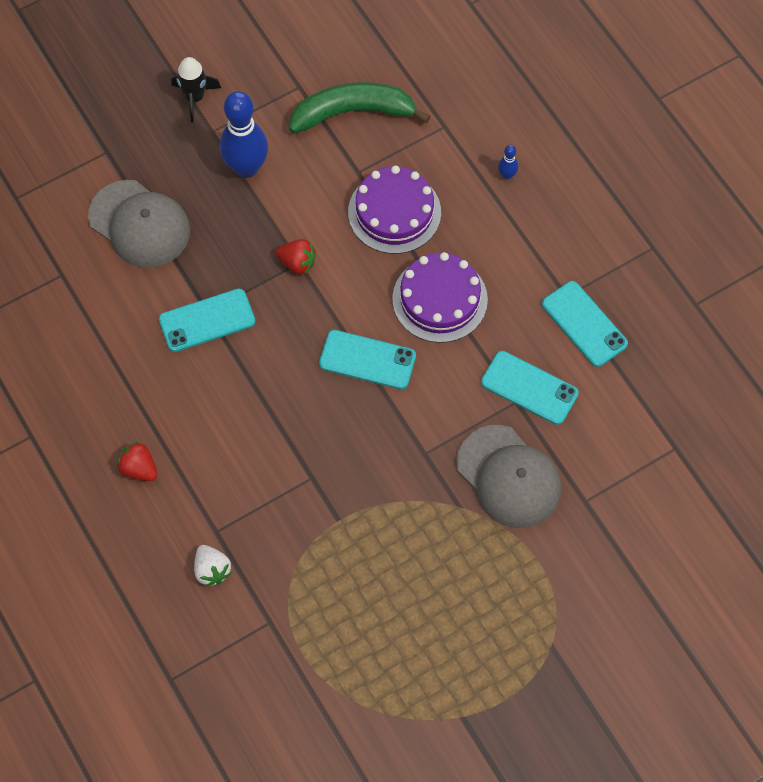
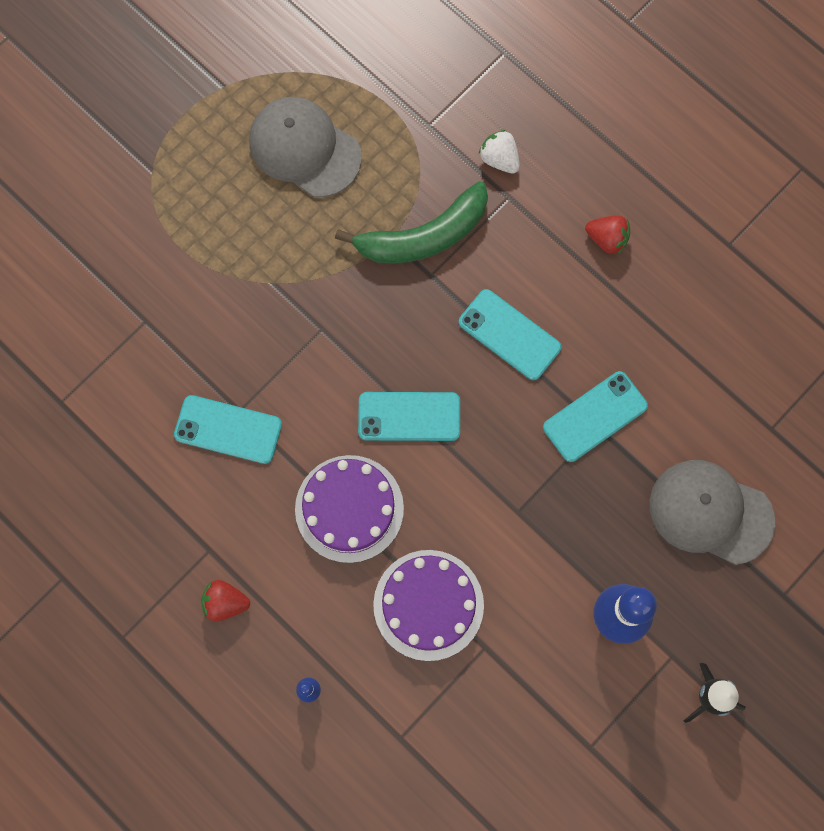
camera: 165 degrees right, 10 degrees up
(297, 263) = (519, 511): red strawberry -> red strawberry (225, 603)
(353, 112) = (514, 729): green banana -> green banana (423, 236)
(508, 477) = (229, 326): grey cap -> grey cap (304, 148)
(584, 324) = (183, 520): turquoise phone -> turquoise phone (509, 334)

